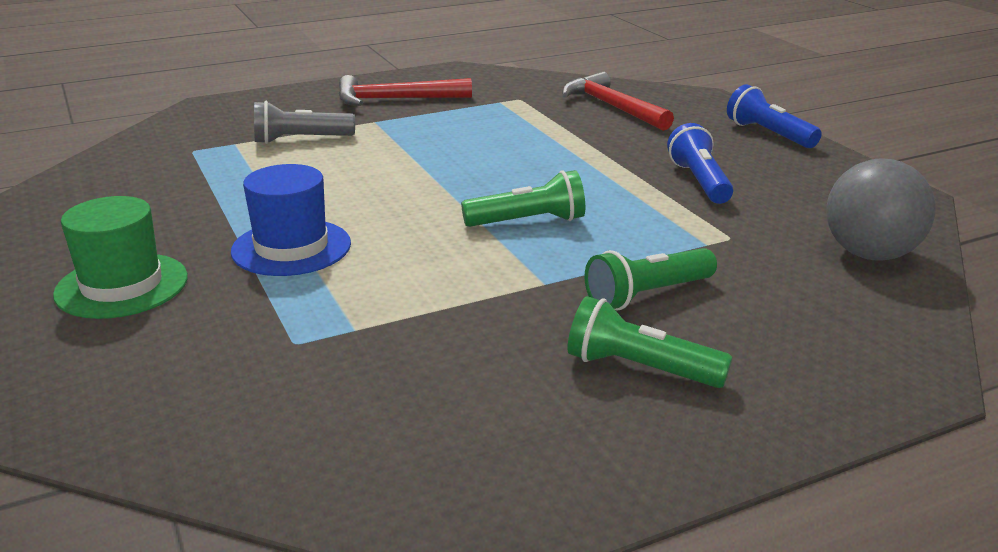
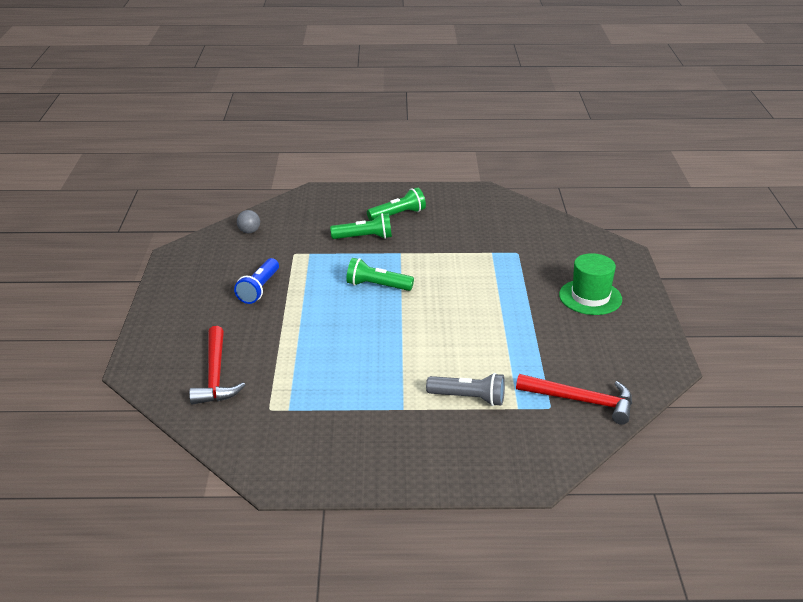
camera: 155 degrees left, 5 degrees up
(291, 247) = (505, 300): blue hat -> none
(395, 99) = (368, 438): red hammer -> red hammer (582, 401)
(639, 368) = (398, 215): green flashlight -> green flashlight turned 75 degrees counterclockwise
(768, 134) = (161, 315): blue flashlight -> none
(870, 254) = (249, 231): grey ball -> grey ball, size x0.50

